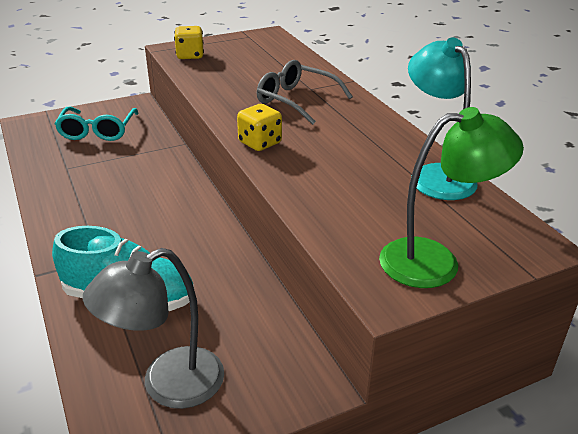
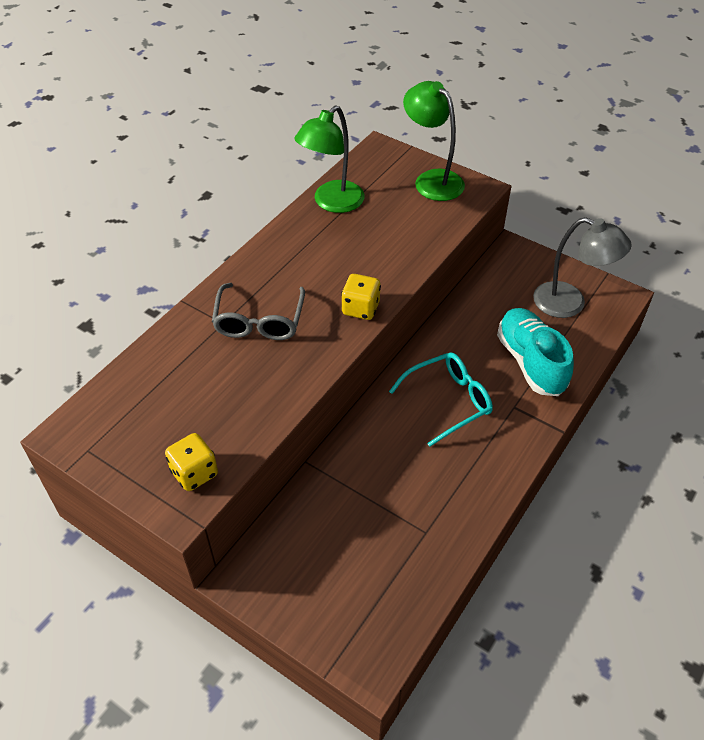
camera: 120 degrees left, 15 degrees up
(97, 131) = (336, 564): turquoise glasses -> turquoise glasses (448, 401)
(435, 175) = (332, 203): turquoise lamp -> green lamp

